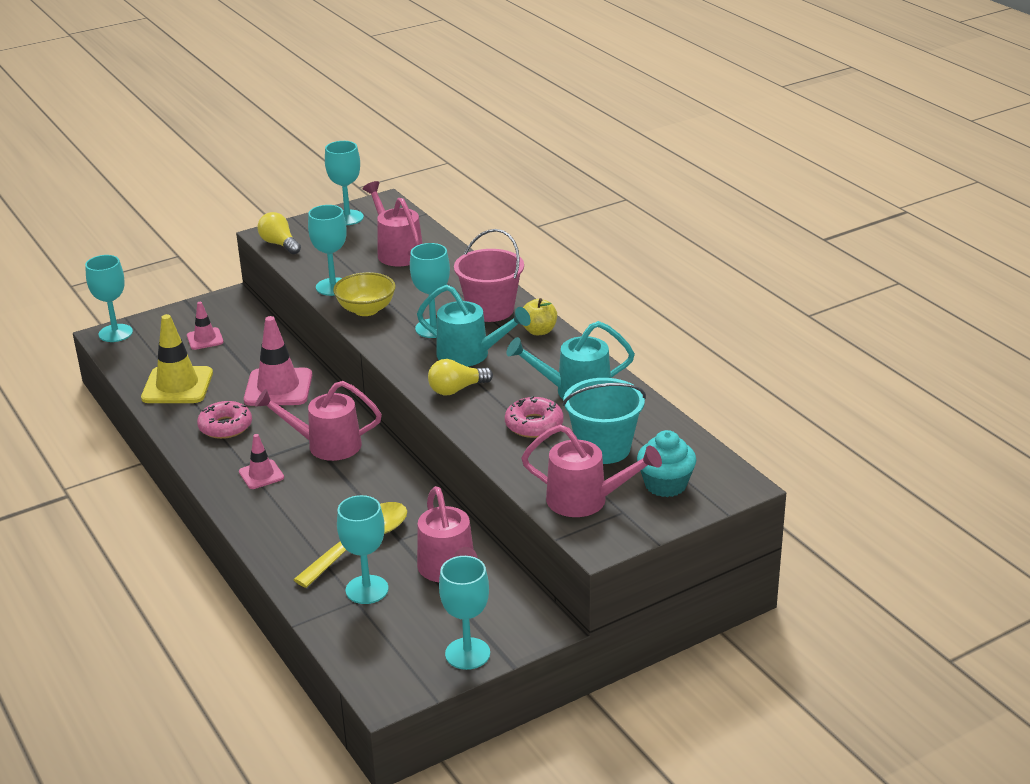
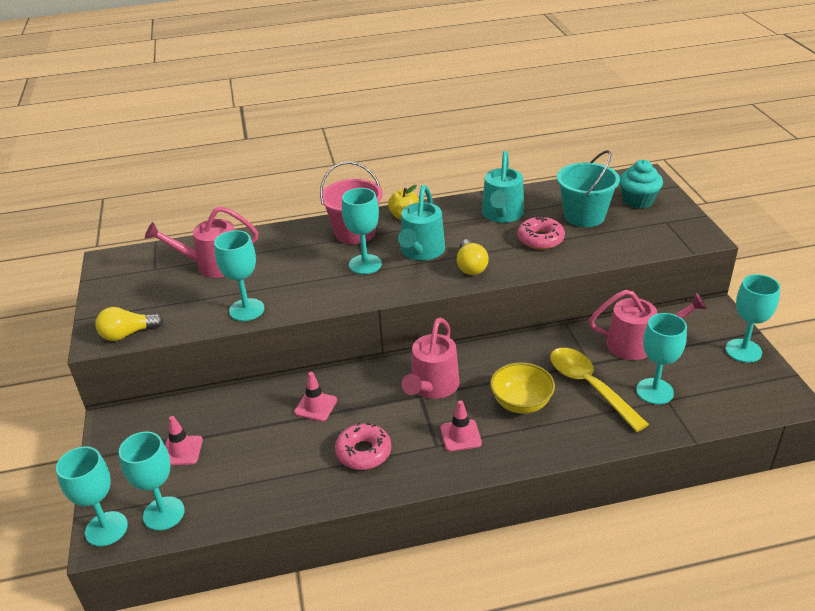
camera: 70 degrees left, 5 degrees up
(177, 386) = (262, 482): yellow traffic cone -> none
(278, 388) = (316, 406): pink traffic cone -> pink traffic cone, size x0.55
(347, 218) = (116, 285): turquoise goblet -> turquoise goblet (163, 513)
(366, 310) = (305, 296): yellow bowl -> yellow bowl (521, 403)
(471, 355) = (421, 252): turquoise watering can -> turquoise watering can turned 150 degrees clockwise
(586, 500) = (649, 233): pink watering can -> none

